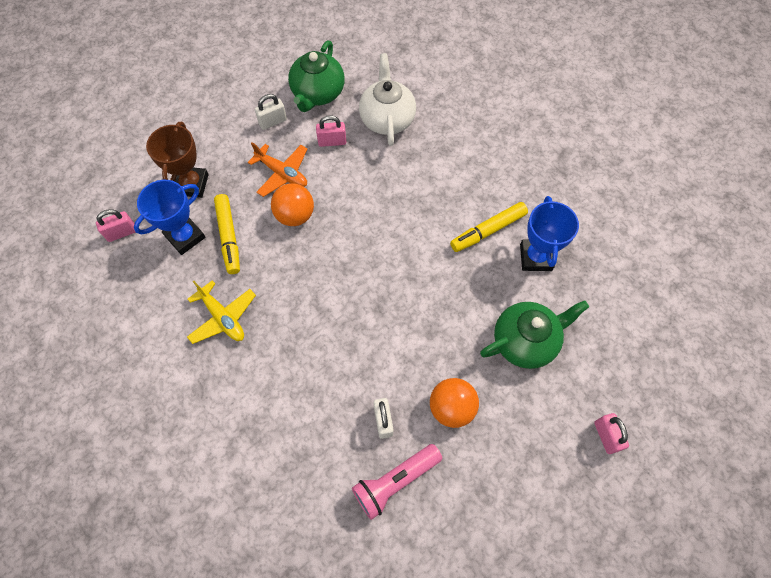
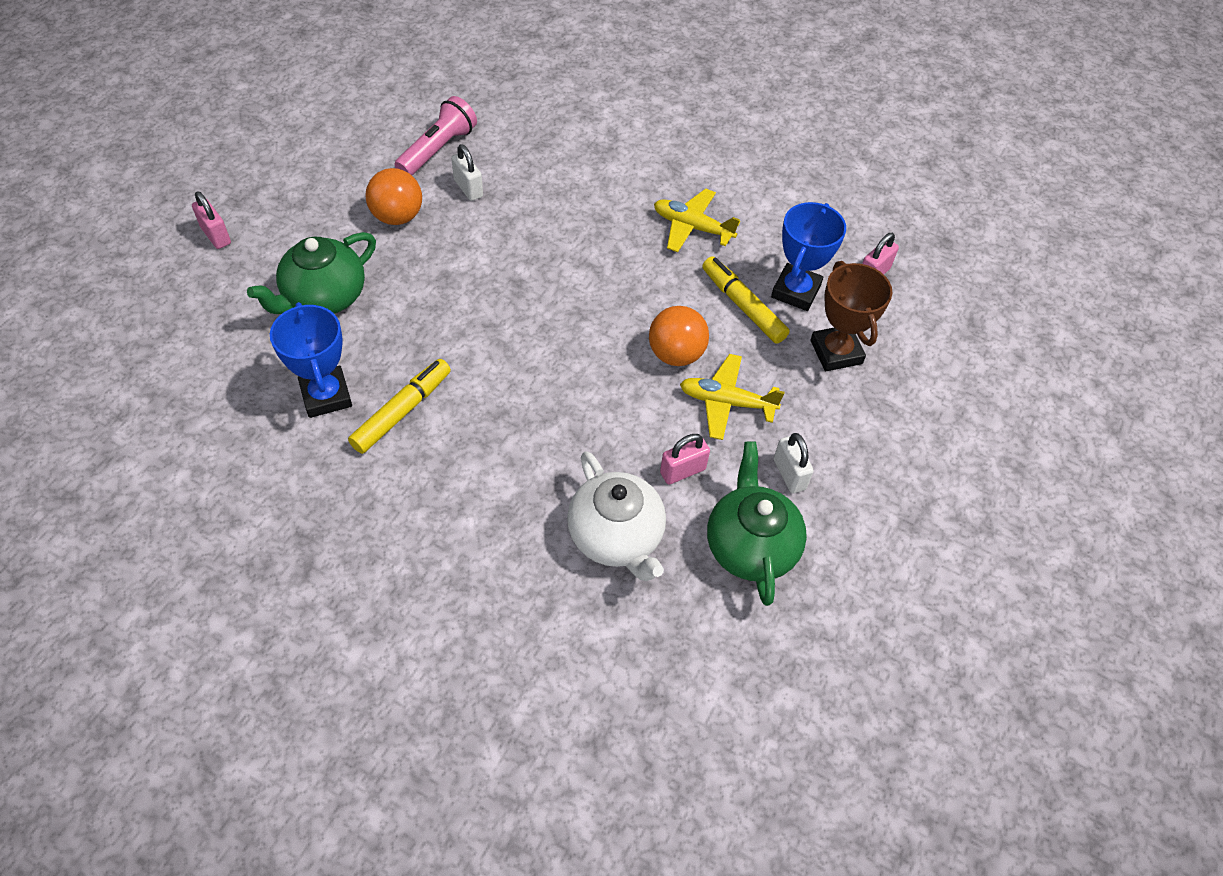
camera: 155 degrees right, 10 degrees down
(273, 122) = (789, 474): white padlock -> white padlock turned 60 degrees counterclockwise
(282, 173) = (726, 402): orange plane -> yellow plane

